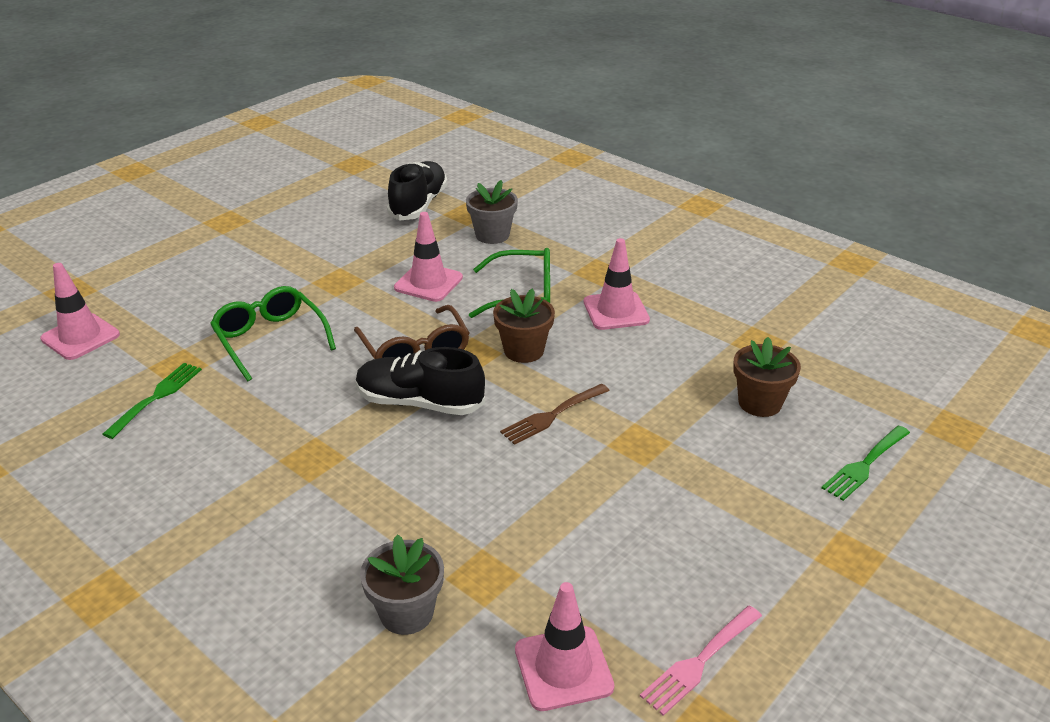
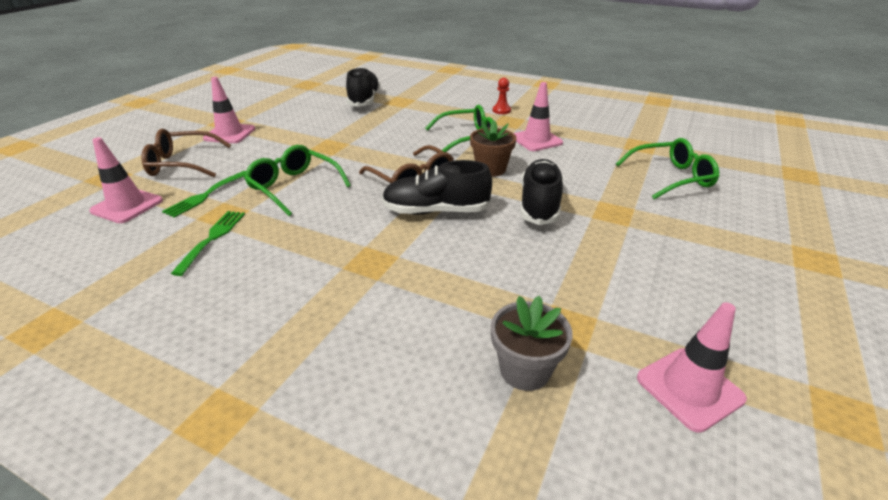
camera: 15 degrees left, 0 degrees up
(155, 283) = (182, 164): none -> brown glasses
(428, 283) = (397, 140): pink traffic cone -> pink traffic cone (230, 134)
(492, 235) = (425, 110): grey flower pot -> none
(552, 415) = (539, 204): brown fork -> black shoe
(600, 250) = (501, 110): none -> red pawn
(699, 662) = (787, 358): pink fork -> none
(760, 403) = (671, 177): brown flower pot -> green glasses
(865, 464) = (768, 202): green fork -> green fork (206, 195)

